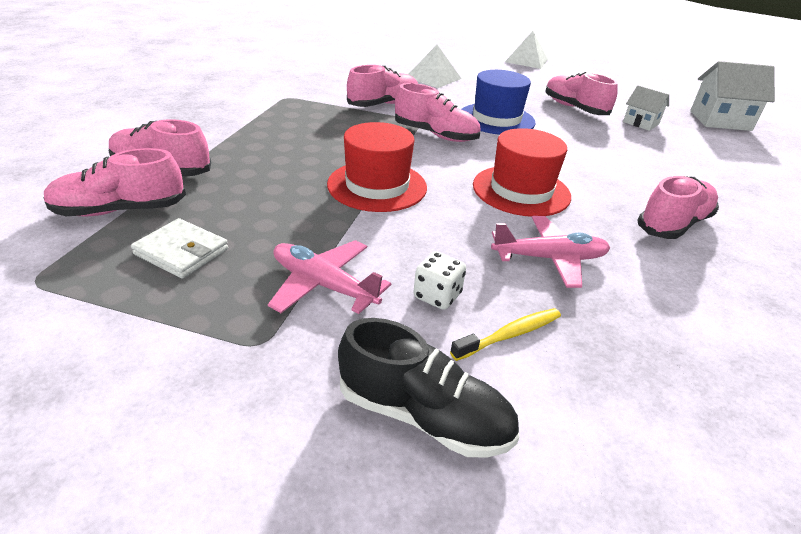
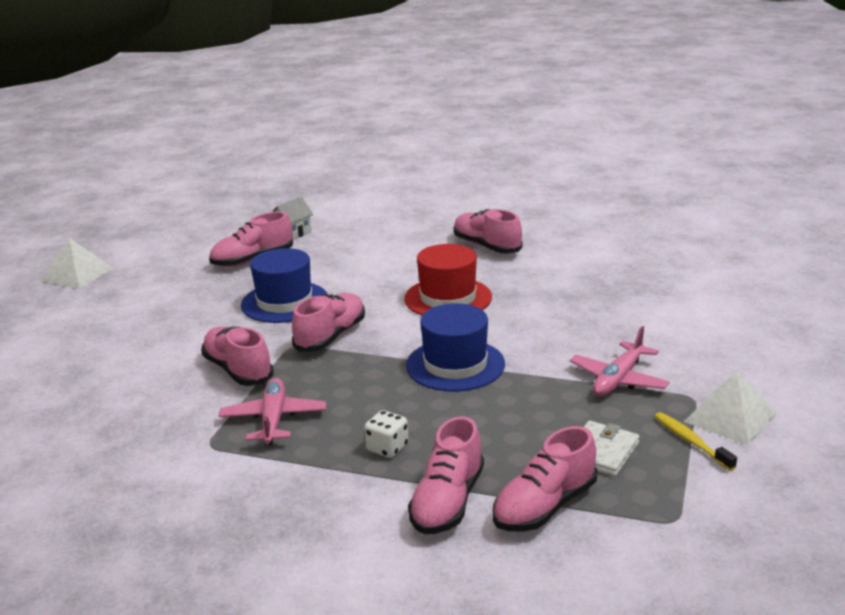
camera: 85 degrees left, 10 degrees down
(120, 210) = (544, 506): pink shoe -> pink shoe turned 60 degrees clockwise
(377, 186) = (455, 365): red hat -> blue hat
(423, 415) = (720, 339): black shoe -> none
(433, 78) = (138, 338): white pyramid -> white pyramid (730, 417)
(437, 296) = (611, 335): white dice -> white dice (387, 448)
(510, 334) = (640, 312): yellow toothbrush -> yellow toothbrush (691, 441)
(549, 258) = (549, 294): pink plane -> pink plane (273, 419)
(720, 120) = (285, 199): white house -> none

